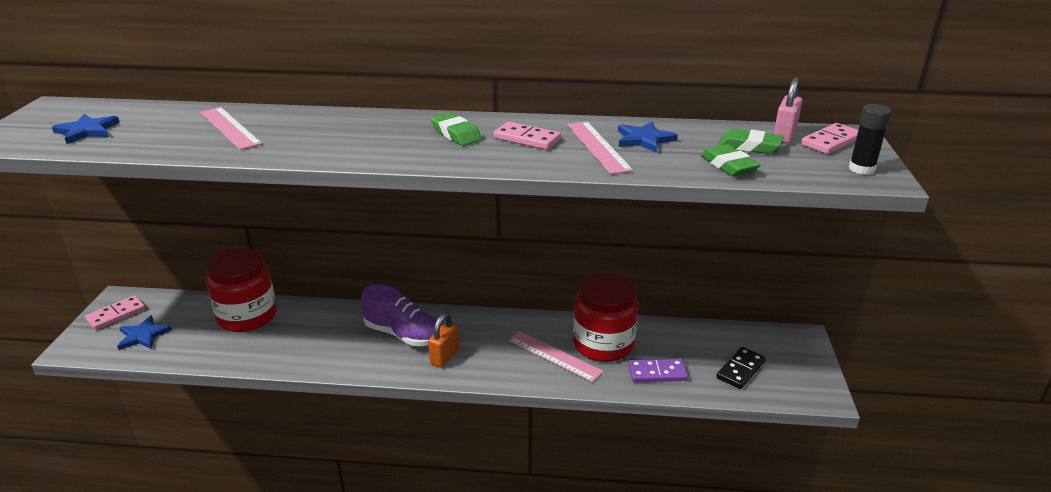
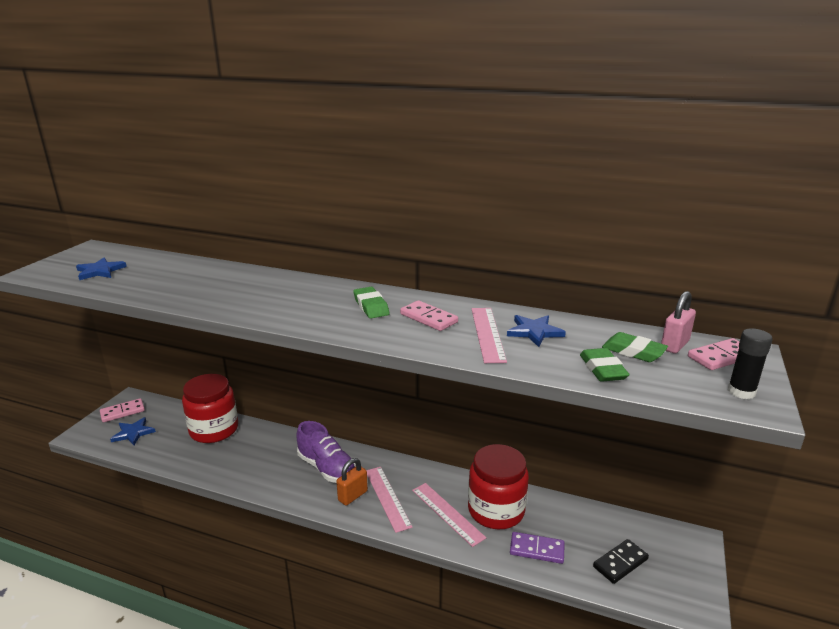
camera: 15 degrees right, 5 degrees down
(230, 128) = (200, 280): pink ruler -> pink ruler (387, 498)

